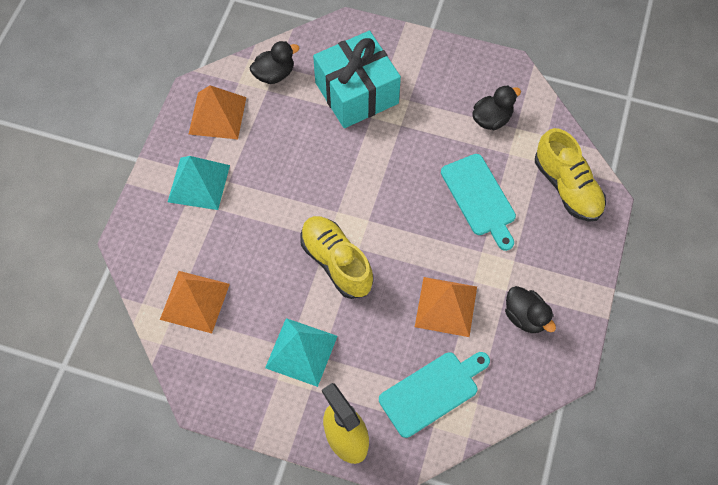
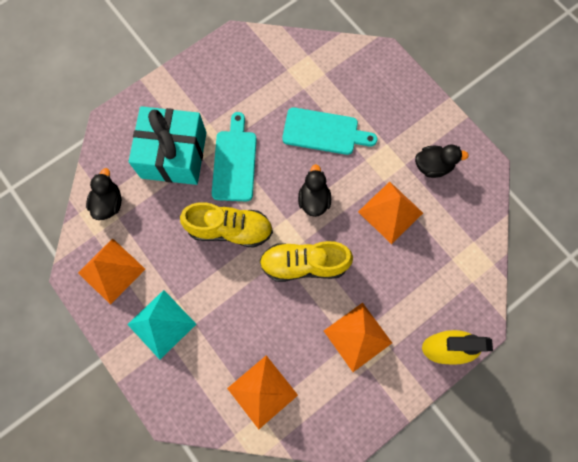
camera: 55 degrees left, 10 degrees up
(301, 351) = (357, 336): turquoise pyramid -> orange pyramid
(432, 392) = (447, 265): turquoise cutting board -> turquoise cutting board (235, 162)
(491, 119) = (268, 80): black duck -> black duck (314, 200)
(567, 187) = (356, 71): yellow shoe -> yellow shoe (230, 229)

